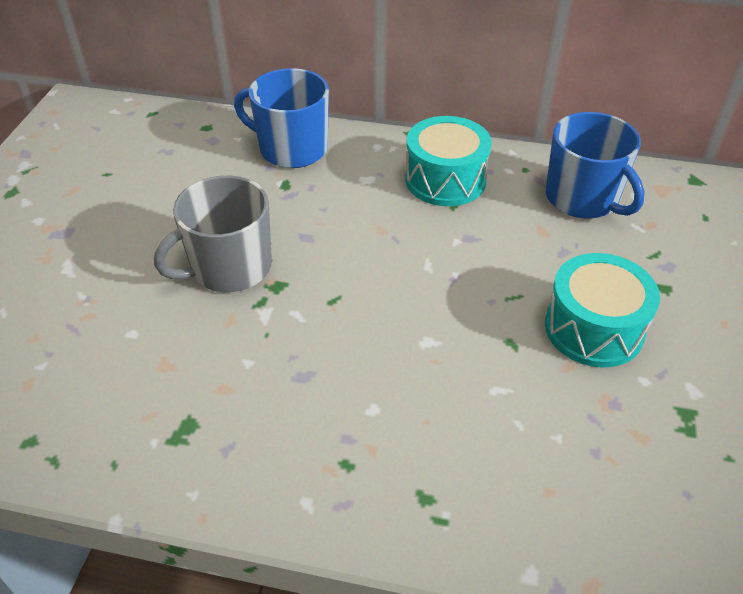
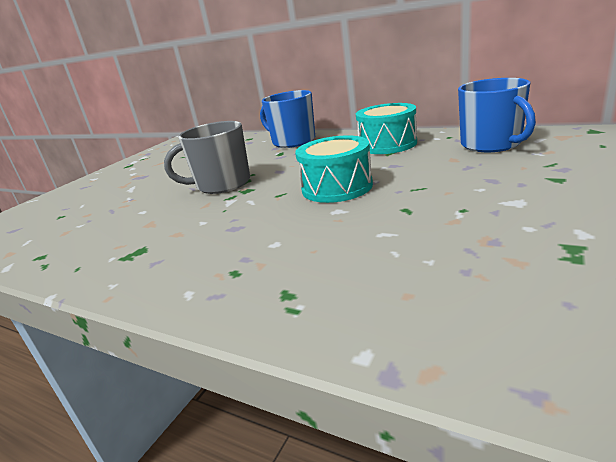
camera: 20 degrees right, 20 degrees down
(593, 328) = (484, 201): turquoise drum -> turquoise drum (337, 187)

